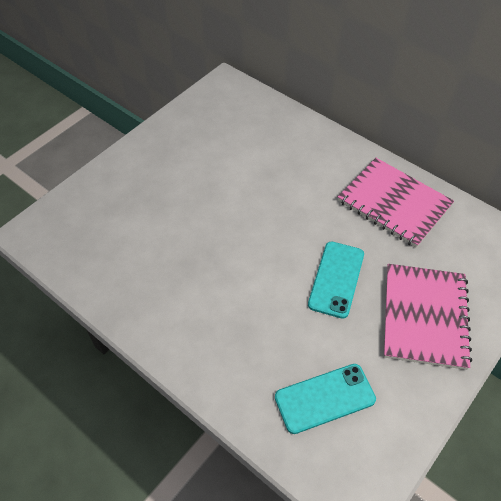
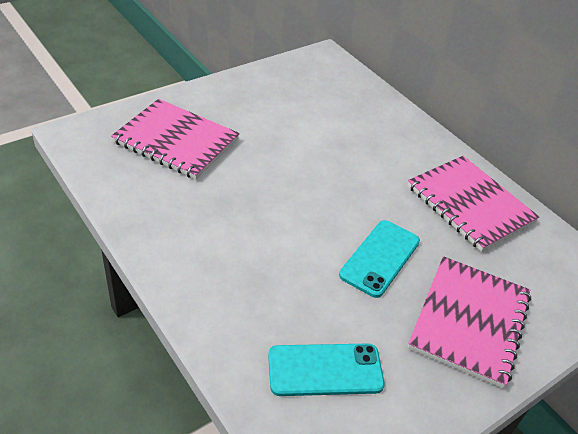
camera: 10 degrees right, 10 degrees down
(124, 213) = (176, 141): none -> pink notebook

